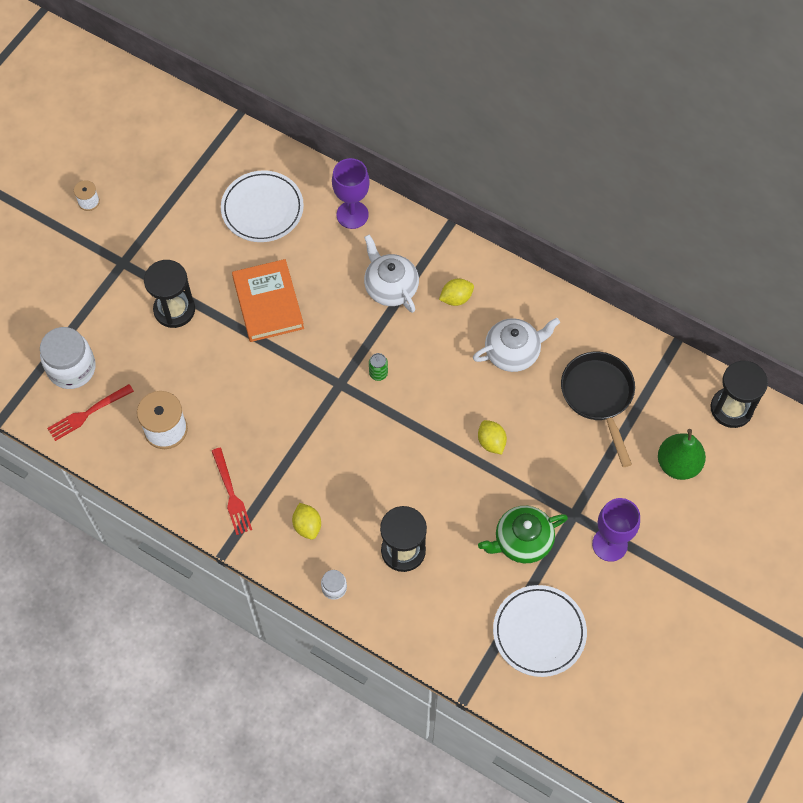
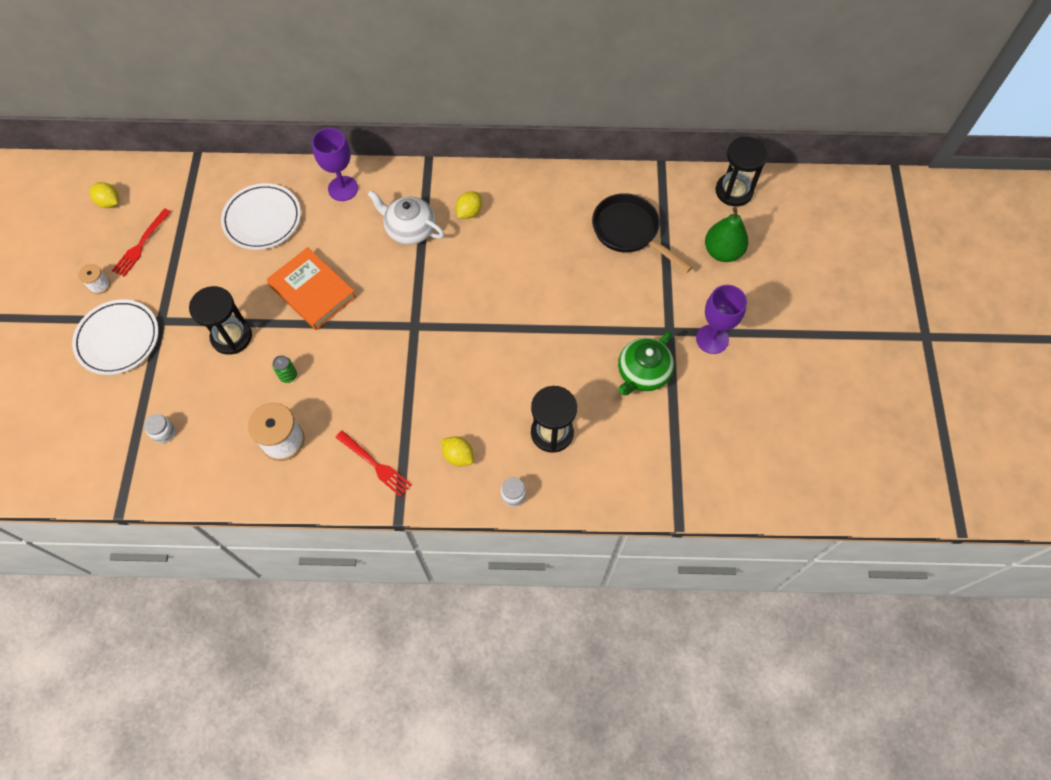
camera: 30 degrees left, 0 degrees up
(72, 368) = (164, 432): white jar -> white jar, size x0.48
(87, 413) = (201, 464): red fork -> red fork (141, 245)
(378, 373) = (442, 301): green can -> green can (288, 376)
(491, 442) = (568, 308): yellow lemon -> yellow lemon (109, 202)
(513, 352) = (541, 231): white teapot -> none
(539, 632) = (703, 438): white plate -> white plate (118, 339)

